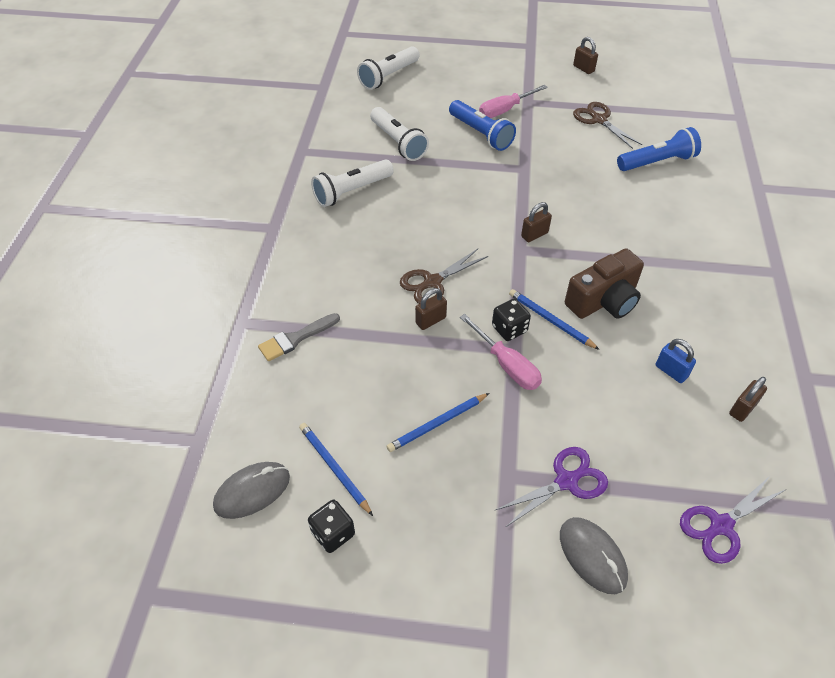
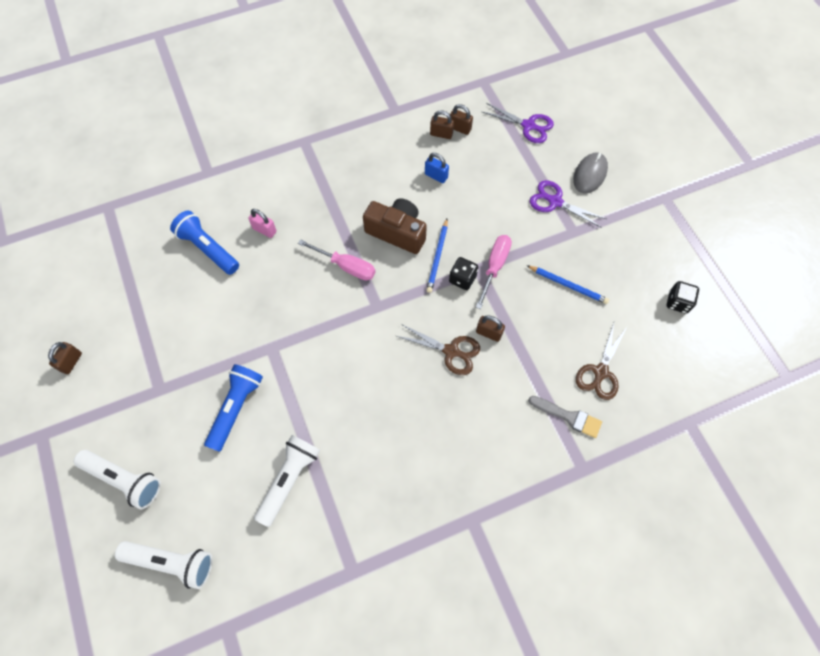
camera: 120 degrees left, 15 degrees up
(252, 491) = (691, 364): grey mouse -> none
(334, 468) = (641, 326): blue pencil -> none
(352, 191) = (384, 480): white flashlight -> white flashlight (124, 479)
(505, 110) = (184, 404): pink screwdriver -> pink screwdriver (346, 266)
(534, 235) = (354, 303): brown padlock -> brown padlock (460, 128)
(599, 119) = (162, 315): brown scissors -> brown scissors (600, 372)
(660, 203) = (264, 230): none -> pink padlock
(671, 371) = (436, 176): blue padlock -> blue padlock turned 75 degrees counterclockwise

